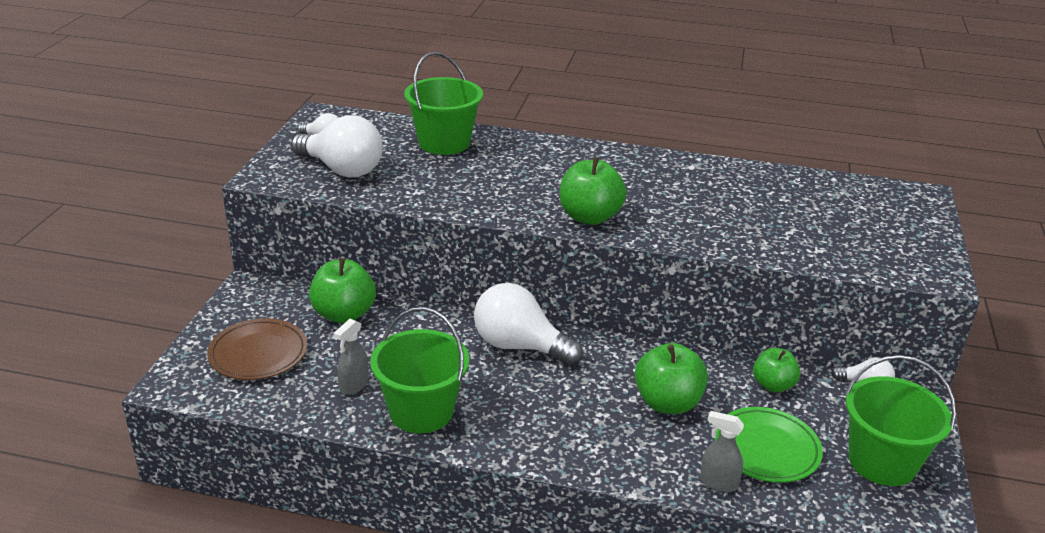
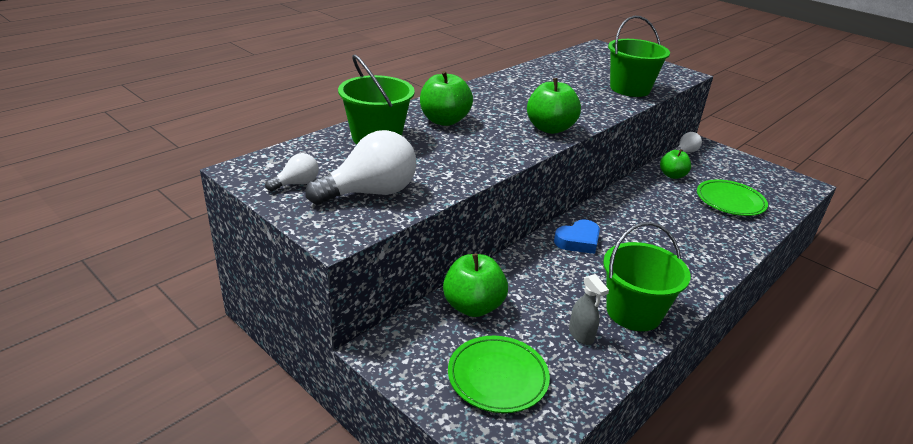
camera: 60 degrees left, 0 degrees up
(258, 354) = (497, 377): brown plate -> green plate
(519, 346) = (578, 241): white light bulb -> blue heart
(667, 403) = (672, 213): green apple -> green apple (444, 121)
(718, 483) = (755, 227): grey spray bottle -> none
(882, 462) = (752, 176): green bucket -> green bucket (630, 89)

